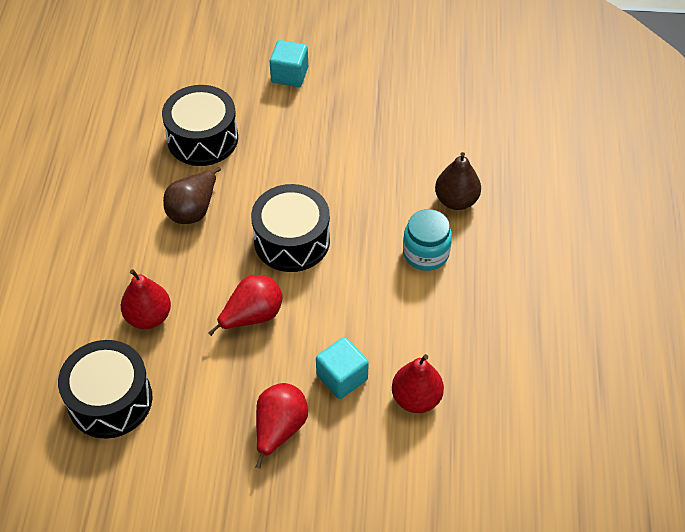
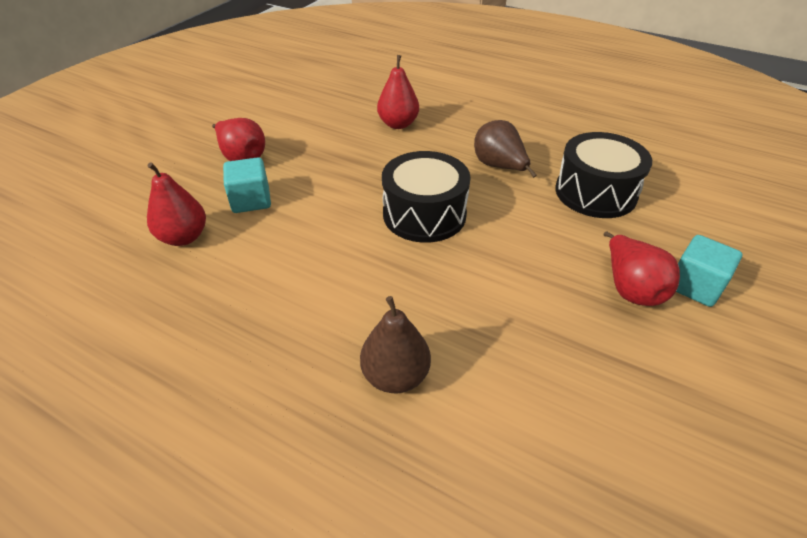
camera: 115 degrees right, 10 degrees down
(110, 400) = (340, 98): black drum -> none
(252, 316) = (356, 170): red pear -> red pear (630, 288)
(425, 253) = (336, 310): turquoise jar -> none

